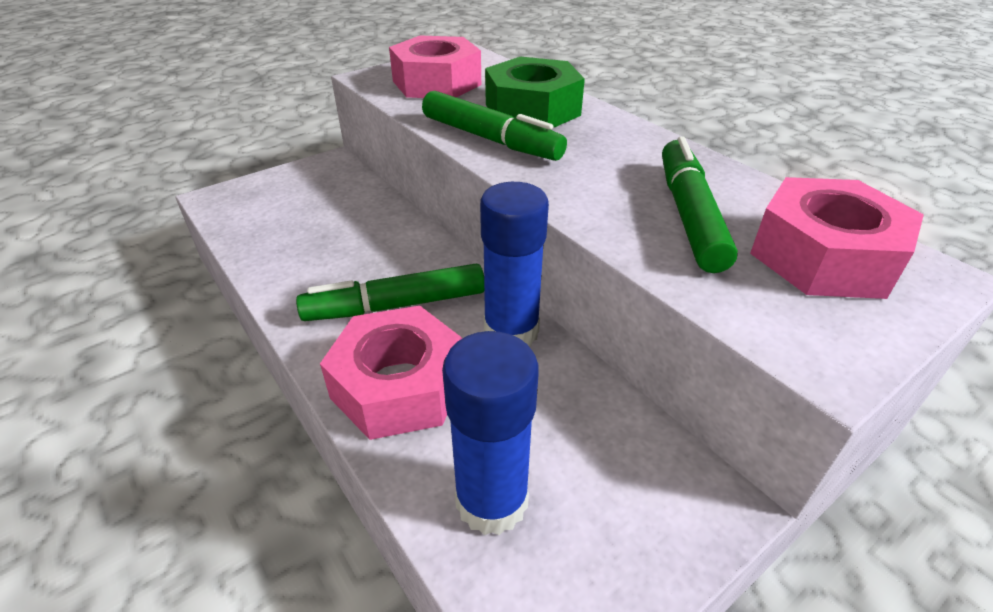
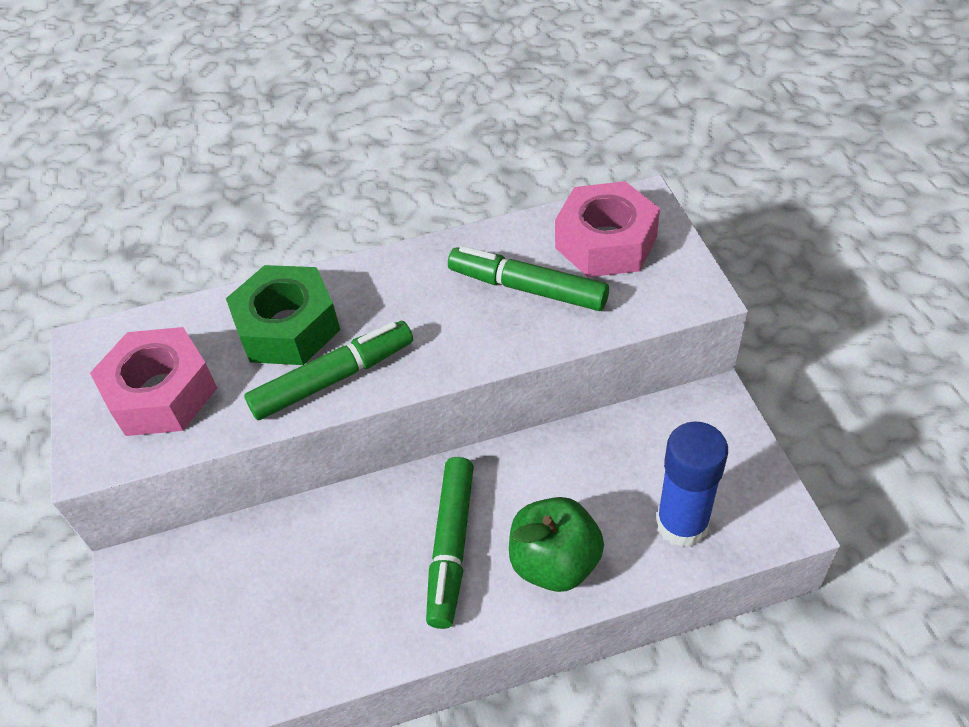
camera: 65 degrees left, 10 degrees up
(398, 385) = (555, 562): pink nut -> green apple
(511, 331) = (522, 465): blue glue stick -> none

